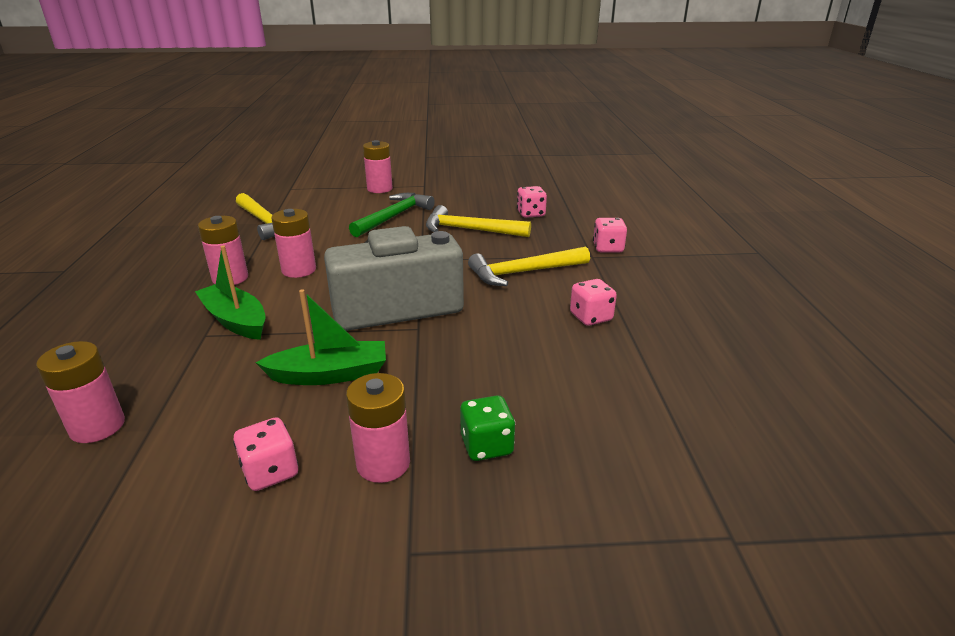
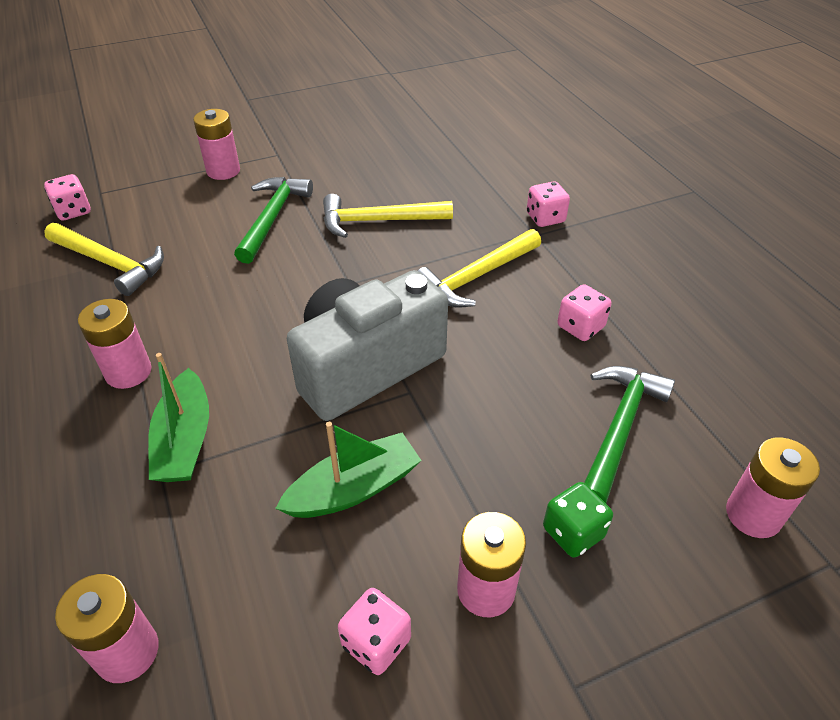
camera: 20 degrees left, 15 degrees up
(236, 320) = (185, 440): green boat -> green boat turned 120 degrees counterclockwise
(299, 270) = (209, 336): pink battery -> pink battery (753, 515)
(531, 214) = (433, 179): pink dice -> pink dice (73, 211)
(579, 388) = (619, 428): none -> green hammer

